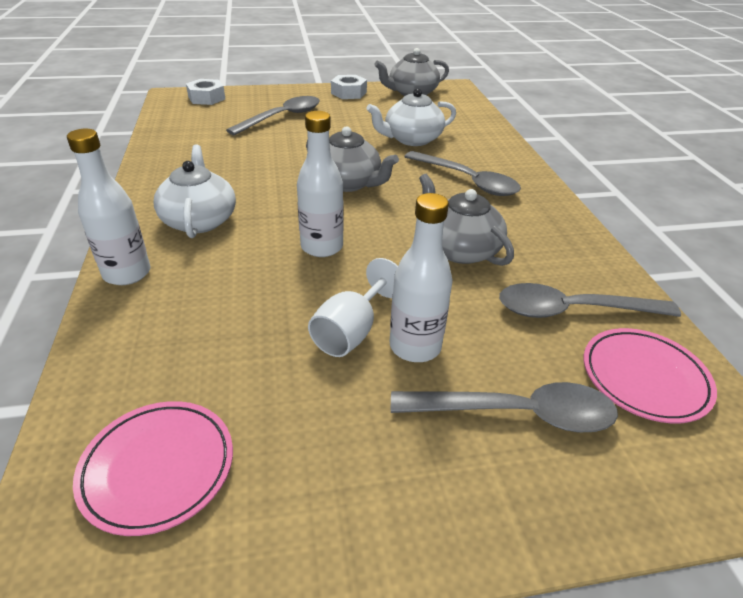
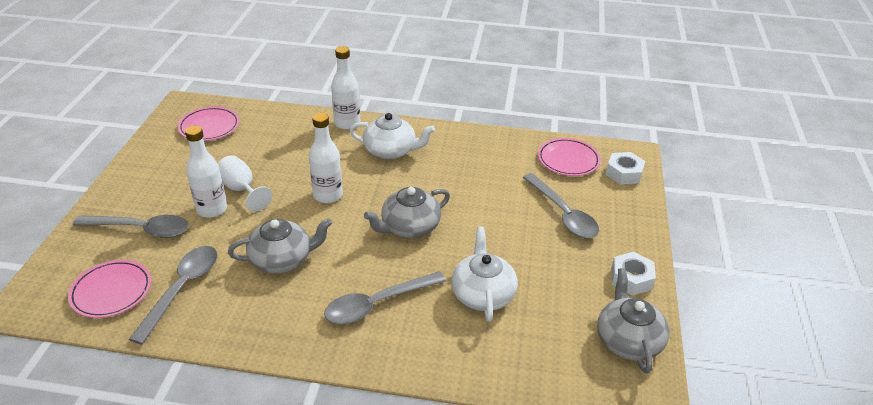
camera: 110 degrees right, 0 degrees up
(191, 120) = (568, 160): none -> pink plate
(516, 413) = (141, 229): grey spoon -> grey spoon turned 105 degrees counterclockwise

